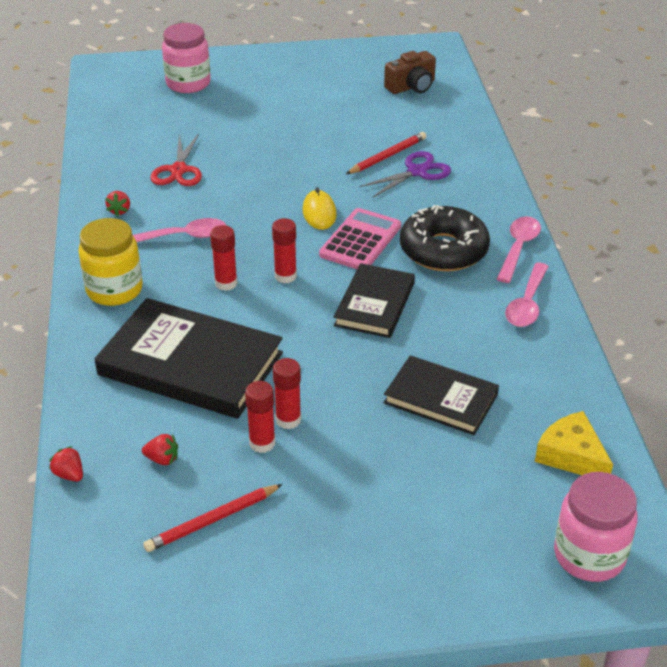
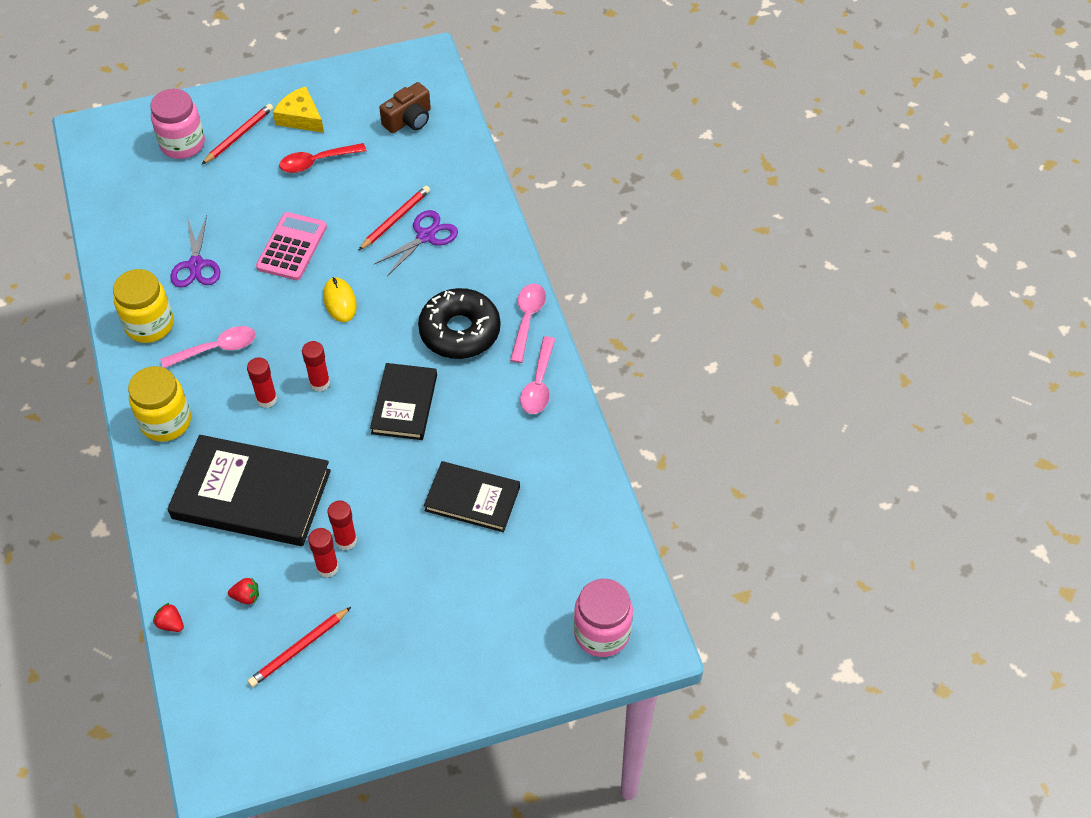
camera: 10 degrees left, 15 degrees up
(119, 210) = (149, 325): red strawberry -> yellow jar
(178, 170) = (196, 265): red scissors -> purple scissors
(243, 82) = (239, 135): none -> red pencil
(315, 107) = (316, 162): none -> red spoon
(360, 241) = (383, 330): pink calculator -> pink calculator (292, 247)
(571, 455) = (584, 540): yellow cheese -> yellow cheese (300, 117)

